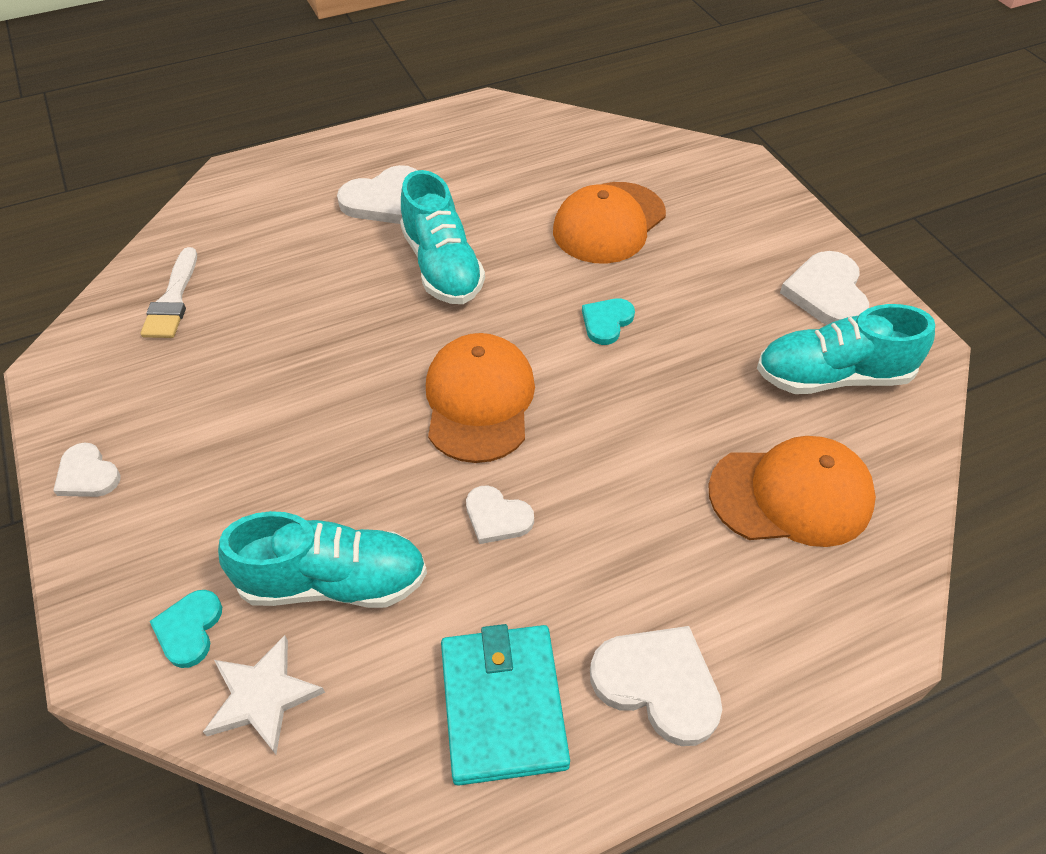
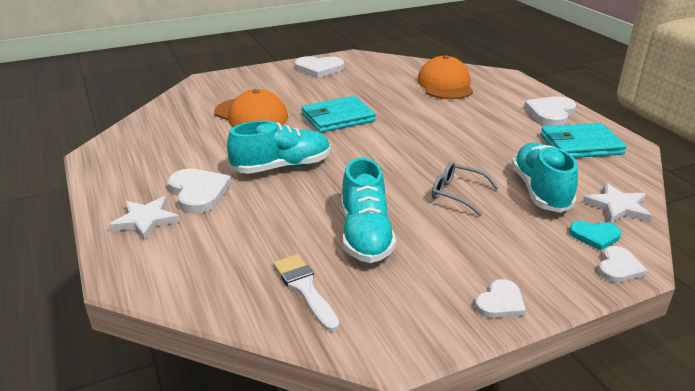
camera: 90 degrees left, 20 degrees down
(173, 300) = (304, 288): white brush -> white brush turned 120 degrees counterclockwise
(332, 169) = (146, 220): none -> white star
(342, 461) = (457, 194): none -> grey glasses
(479, 400) = (401, 152): orange cap -> none
(497, 517) = (480, 147): white heart -> white heart (618, 267)
(606, 322) = (337, 118): turquoise heart -> turquoise wallet
(832, 376) = (374, 72): turquoise shoe -> turquoise shoe (365, 235)

